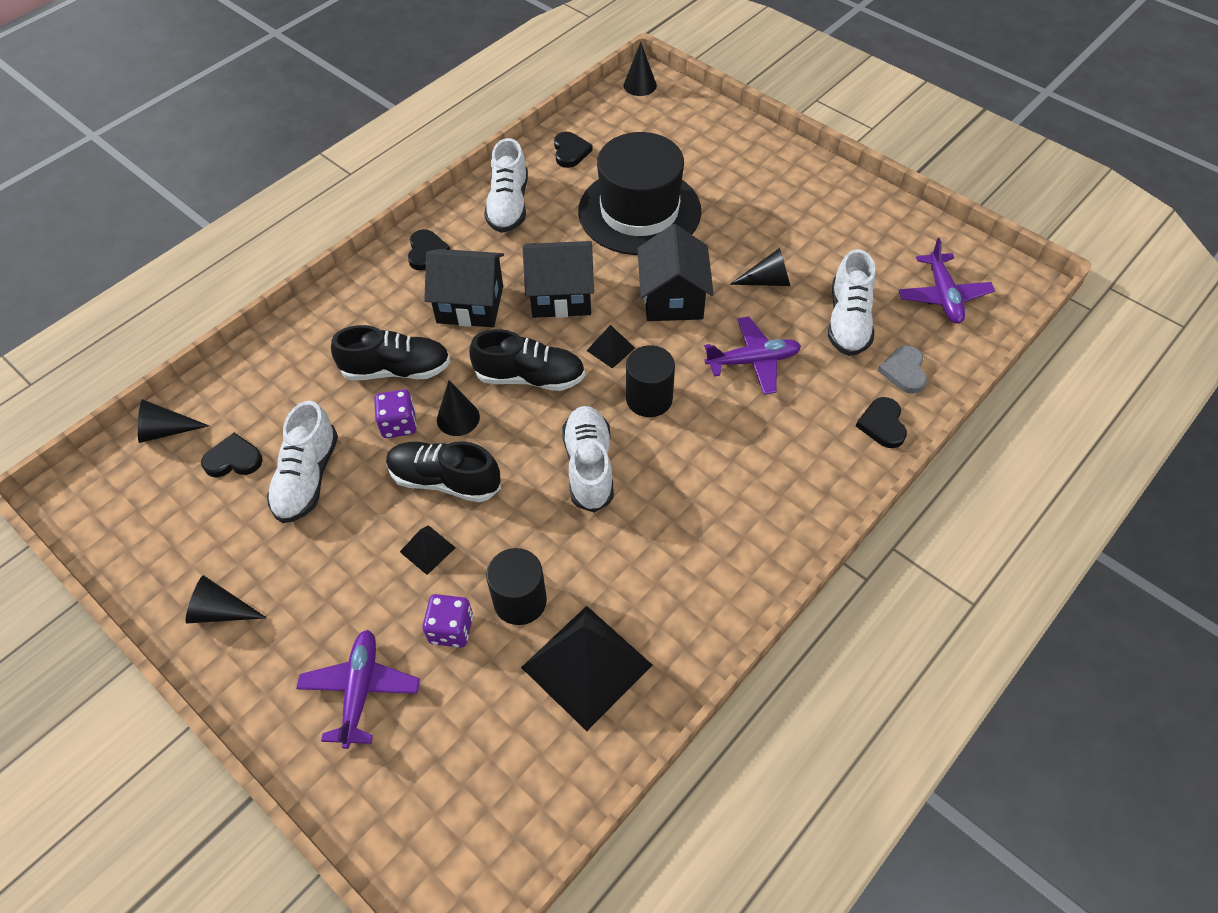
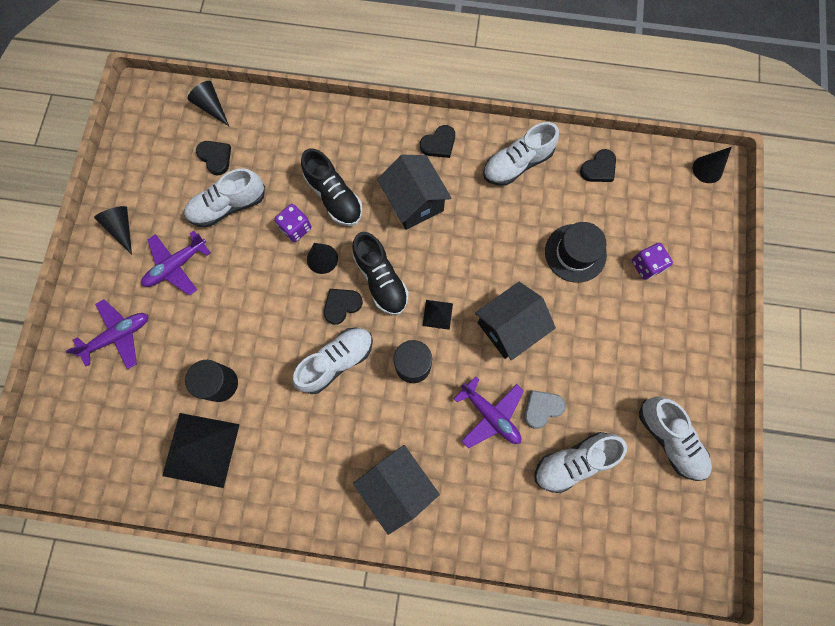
camera: 55 degrees right, 20 degrees up
(427, 549) = (222, 308): black pyramid -> none
(444, 480) = (273, 283): black shoe -> none
(451, 629) = (180, 357): purple dice -> purple dice (646, 265)
(561, 296) = (461, 253): black house -> black house (397, 486)
(639, 211) = (575, 253): black hat -> black hat, size x0.59
(767, 281) = (572, 382): black cone -> none
(875, 241) = (669, 439): none -> white shoe
(882, 424) = (493, 536): black heart -> black heart (341, 305)
(904, 371) = (553, 527): grey heart -> grey heart (542, 408)
(943, 296) = (649, 520): purple plane -> purple plane (176, 266)

